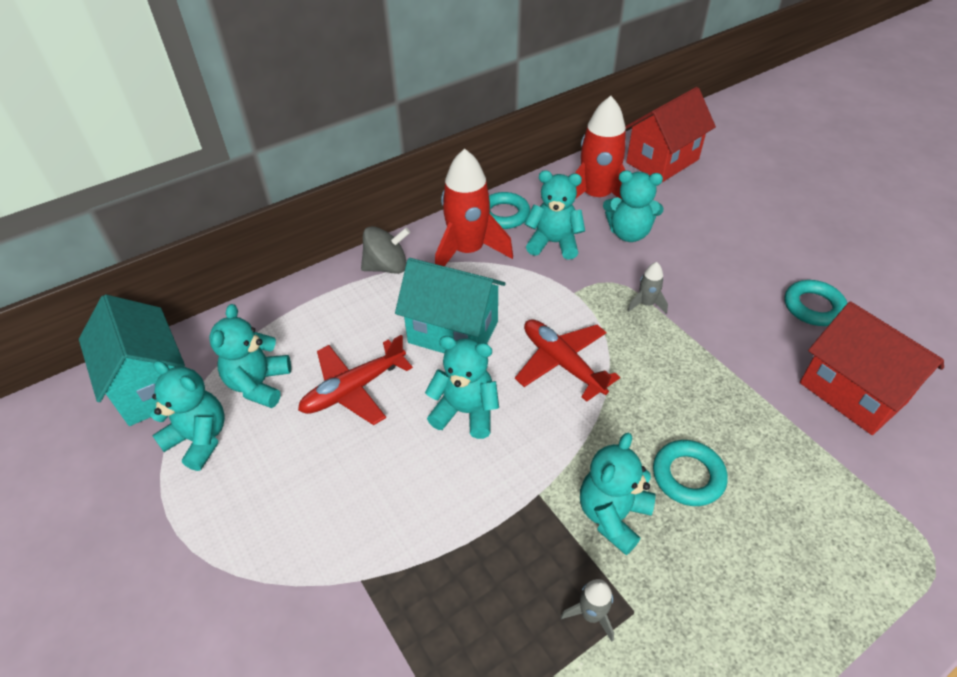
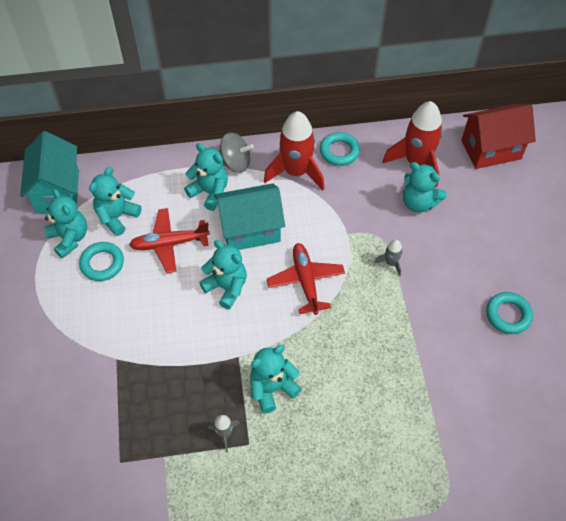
camera: 25 degrees right, 10 degrees up
(453, 332) = (250, 230): turquoise house -> turquoise house turned 60 degrees counterclockwise
(553, 243) = (359, 189): turquoise teddy bear -> turquoise teddy bear (210, 192)
(688, 476) = (333, 387): turquoise ring -> turquoise ring (102, 263)
(852, 392) = (482, 384): red house -> none

